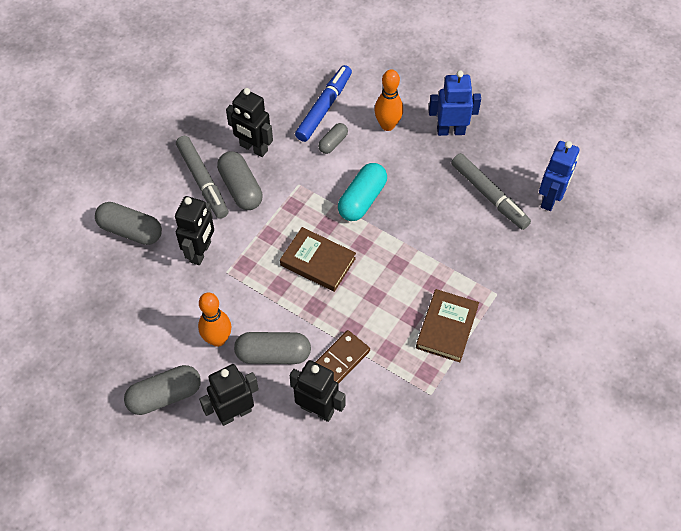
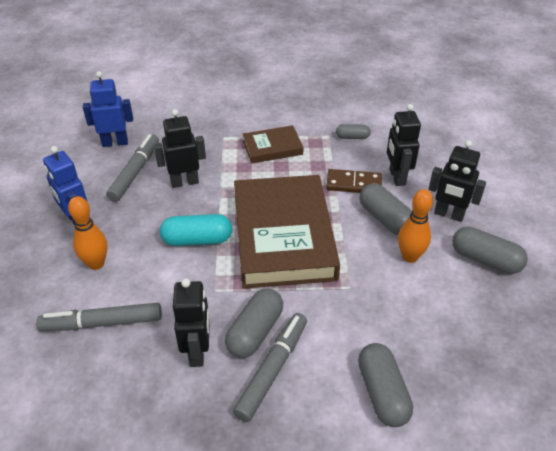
camera: 125 degrees left, 15 degrees down
(201, 252) = (349, 318): black robot -> black robot (184, 182)
(318, 261) = (283, 236): brown book -> brown book, size x2.07
(324, 108) = (102, 323): blue marker -> grey marker
(333, 143) = (145, 292): grey capsule -> grey capsule (352, 137)

